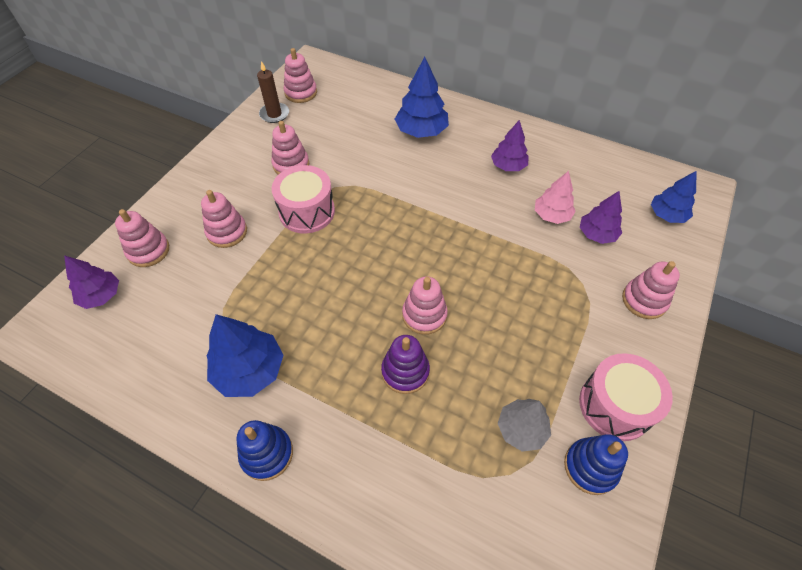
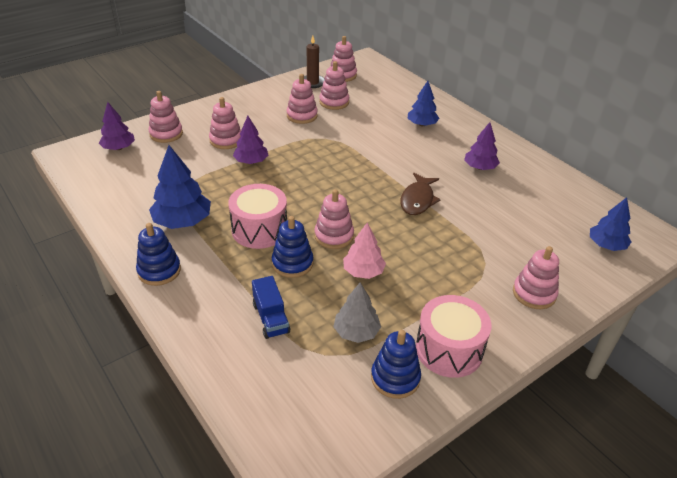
camera: 25 degrees right, 15 degrees down
(307, 211) = (292, 146): pink drum -> pink drum (259, 229)
(314, 133) = (334, 102): none -> pink stacking toy
(405, 371) = (292, 263): purple stacking toy -> blue stacking toy
(421, 131) = (422, 124): blue tree -> blue tree, size x0.66
(428, 456) = (271, 318): none -> blue truck
(476, 231) = (418, 200): none -> brown fish
(551, 215) = (493, 211): pink tree -> pink tree (363, 272)
(597, 234) = (525, 236): purple tree -> purple tree (251, 161)

